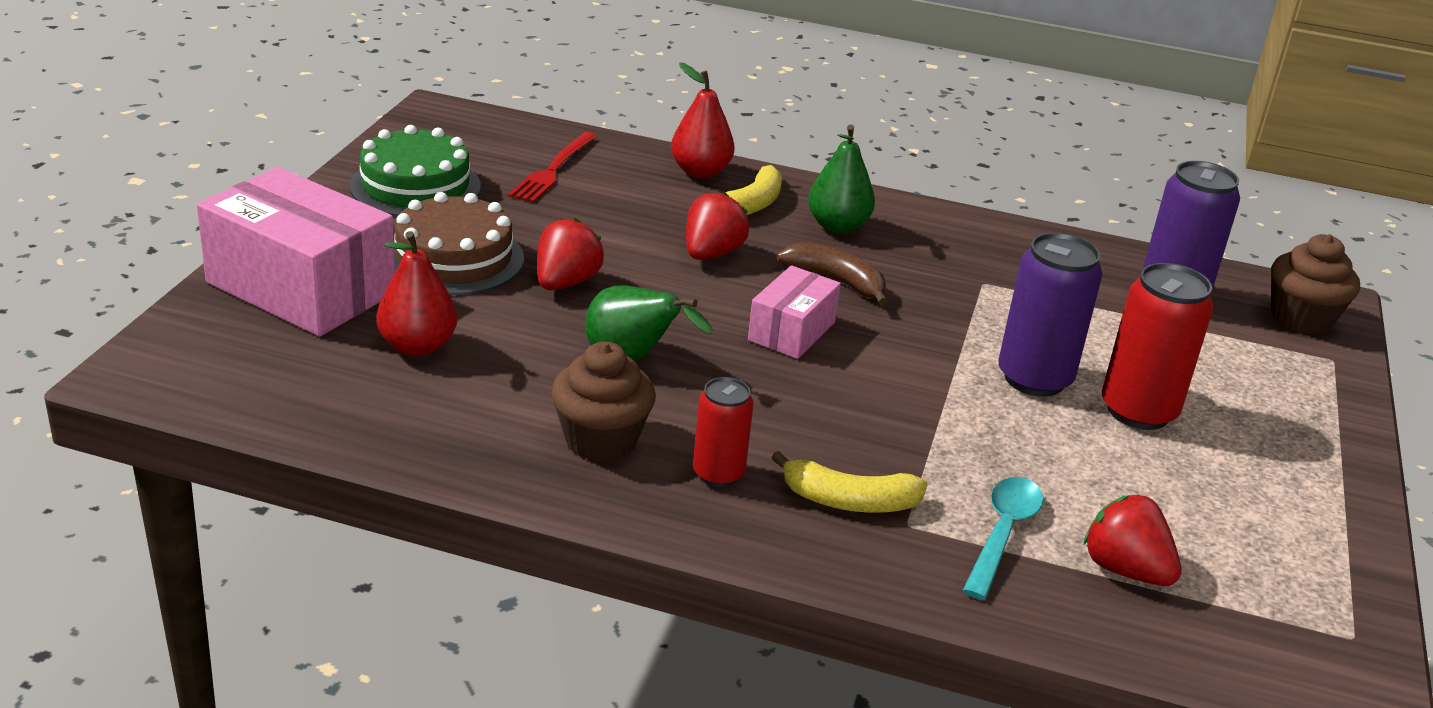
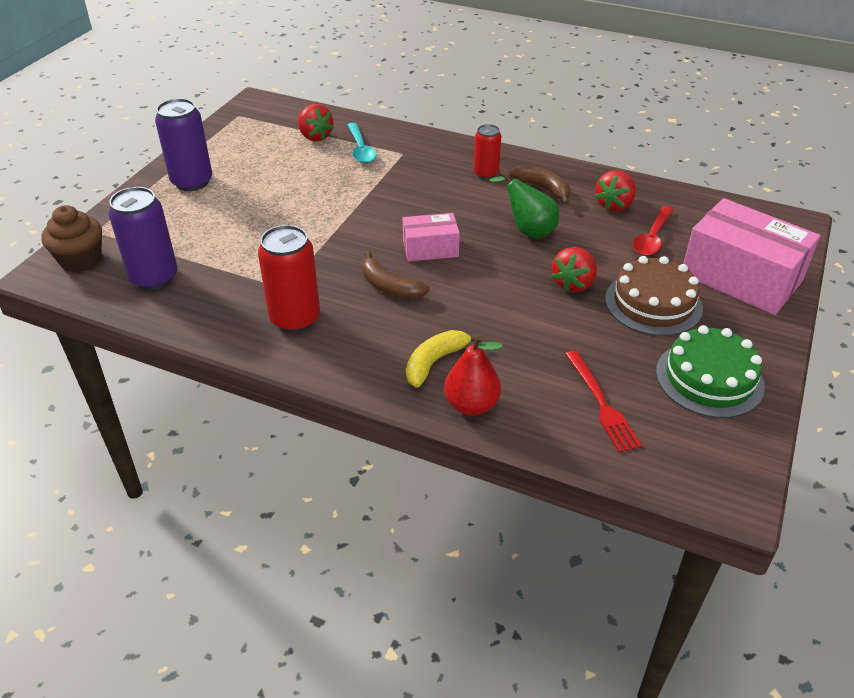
camera: 170 degrees left, 10 degrees up
(417, 346) = (652, 238): red pear -> red spoon
(553, 170) = (601, 403): red fork -> red fork turned 135 degrees clockwise
(601, 439) = (543, 188): brown cupcake -> brown banana
(711, 254) = (473, 310): red strawberry -> red strawberry (614, 205)
(791, 331) = (430, 249): pink box -> pink box turned 45 degrees clockwise
(837, 226) = (369, 340): green pear -> none
(849, 501) = (426, 162): yellow banana -> none
(1002, 533) = (361, 149): turquoise spoon -> turquoise spoon turned 45 degrees counterclockwise
(1034, 379) = (296, 219): purple can -> purple can (192, 182)
(1138, 411) = (249, 201): red can -> red can (295, 319)

